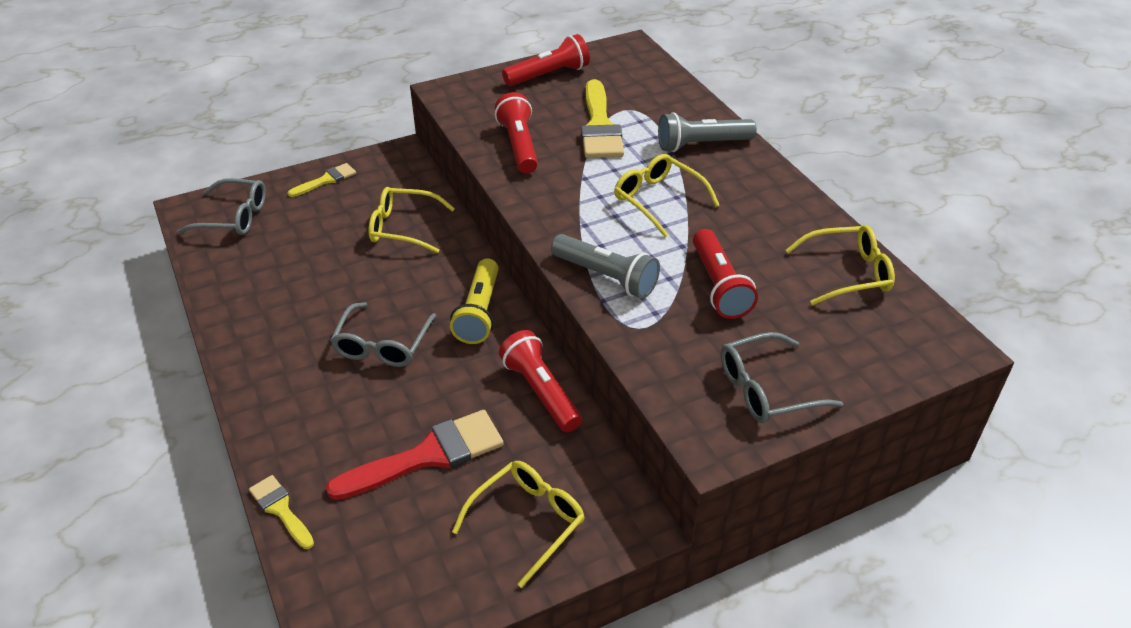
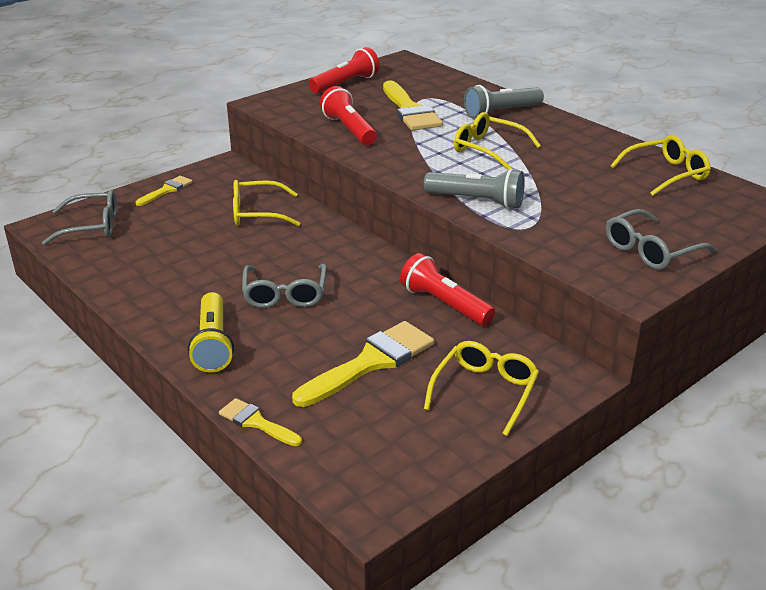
camera: 15 degrees left, 10 degrees down
(428, 455) = (371, 362): red brush -> yellow brush
(479, 312) = (359, 260): yellow flashlight -> yellow flashlight (213, 344)
(719, 286) = (572, 194): red flashlight -> none

